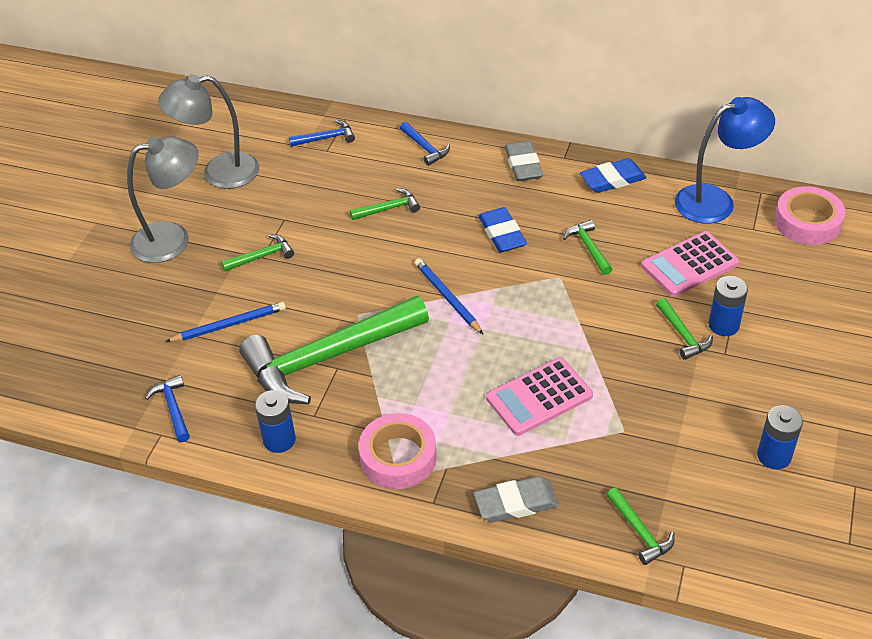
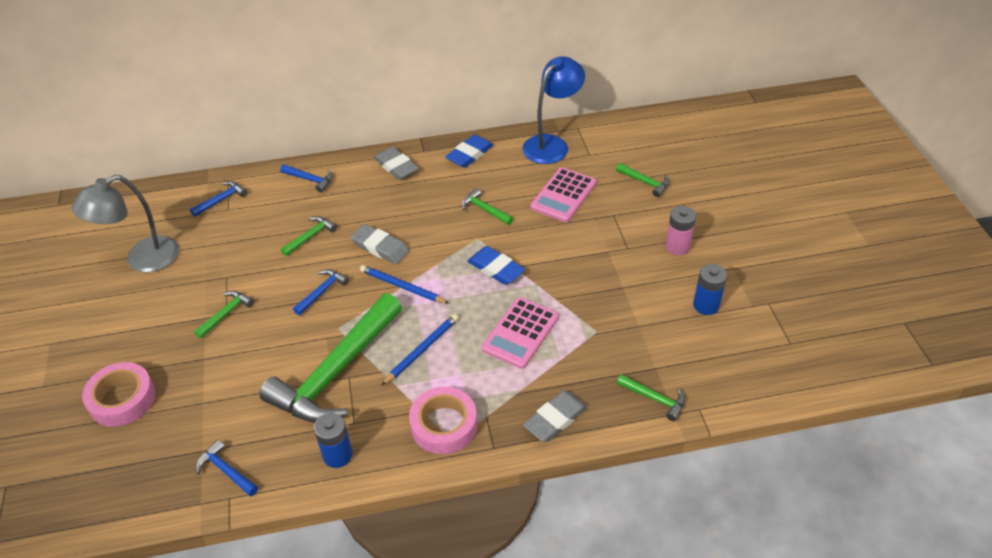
camera: 30 degrees left, 0 degrees up
(173, 239) = (134, 330): grey lamp -> none
(229, 325) = (232, 380): blue pencil -> blue pencil (421, 350)
(365, 270) = (322, 291): none -> blue hammer
(451, 247) = (380, 247): none -> grey eraser
(502, 234) = (413, 223): blue eraser -> blue eraser (496, 268)
(683, 335) = (591, 246): green hammer -> green hammer (645, 182)
(723, 325) = (614, 229): blue battery -> none
(786, 375) = (677, 246): none -> pink battery
(807, 222) = (621, 137): pink tape -> pink tape (122, 399)

